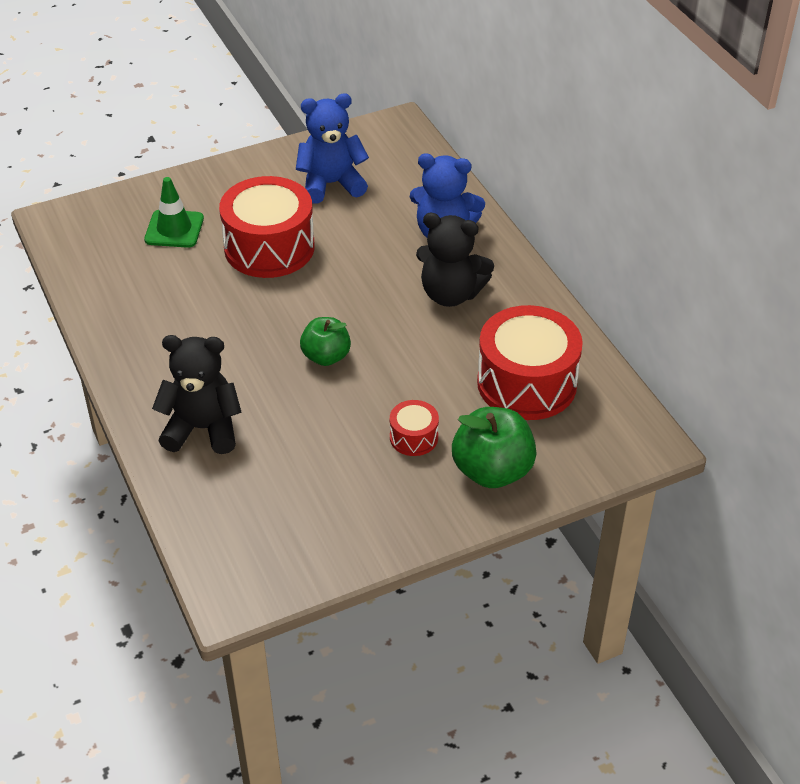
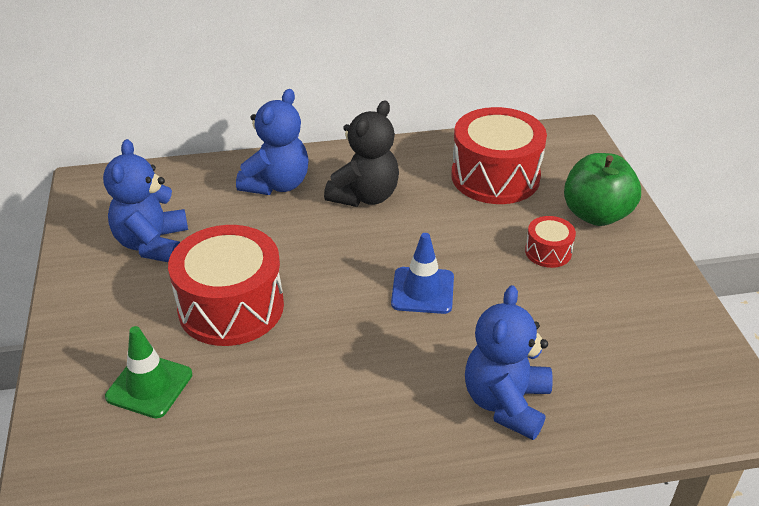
camera: 75 degrees left, 5 degrees down
(202, 429) = (506, 403): black teddy bear -> blue teddy bear
(326, 356) = (422, 291): green apple -> blue traffic cone

